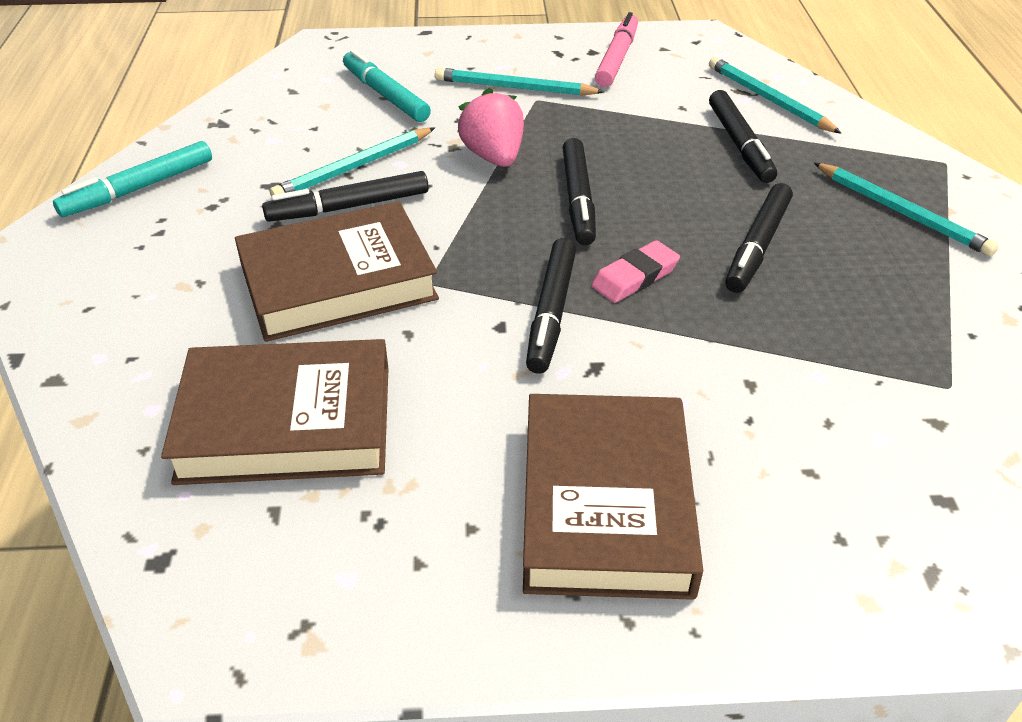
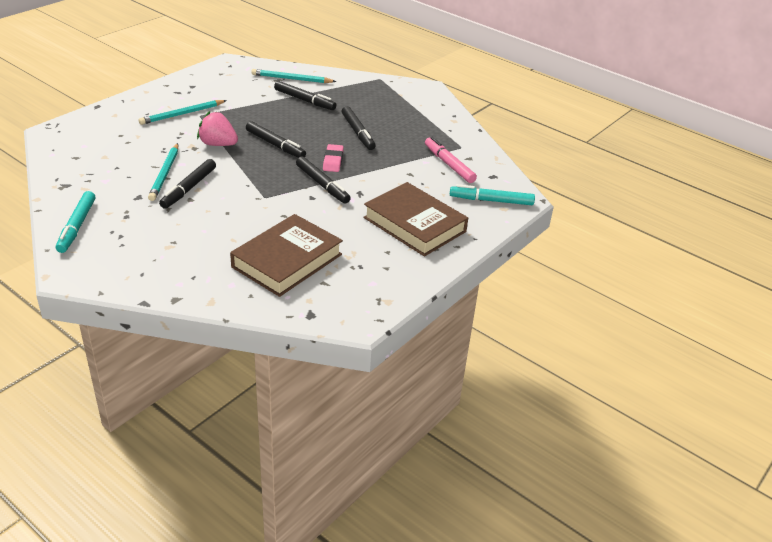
camera: 50 degrees left, 5 degrees down
(338, 282) = (230, 214): brown book -> none
(385, 95) = (127, 140): turquoise marker -> turquoise marker (491, 201)
(617, 58) = (207, 85): pink marker -> pink marker (449, 164)
(901, 212) = (387, 101): turquoise pencil -> none

